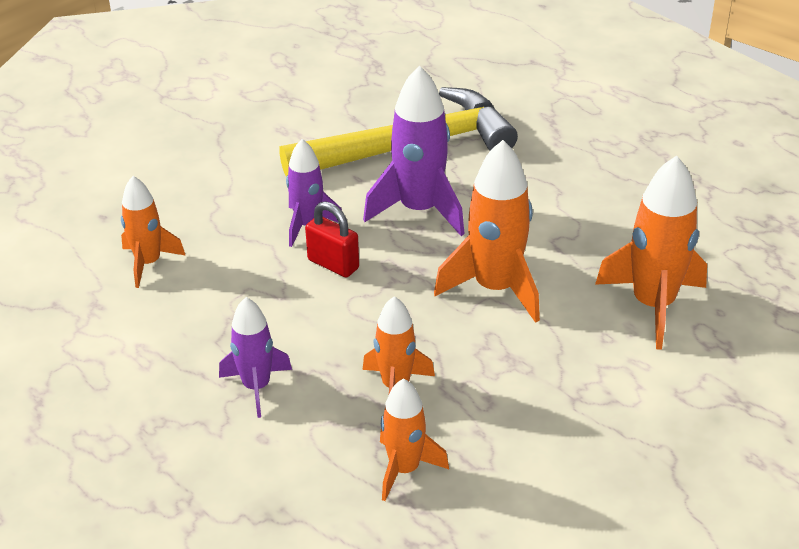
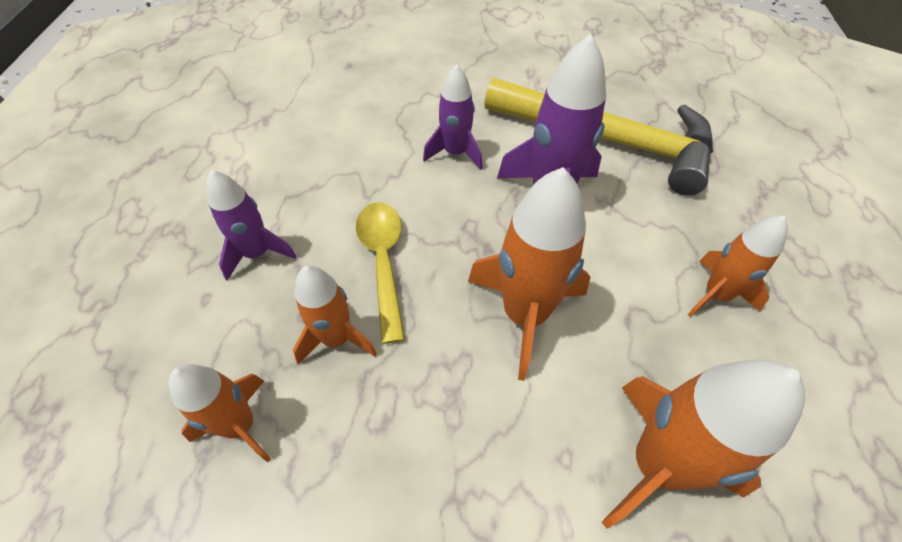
camera: 45 degrees right, 15 degrees up
(148, 263) = (328, 112): orange rocket -> orange rocket (716, 294)
(333, 264) = (432, 196): red padlock -> none
(360, 326) = (383, 262): none -> yellow spoon

